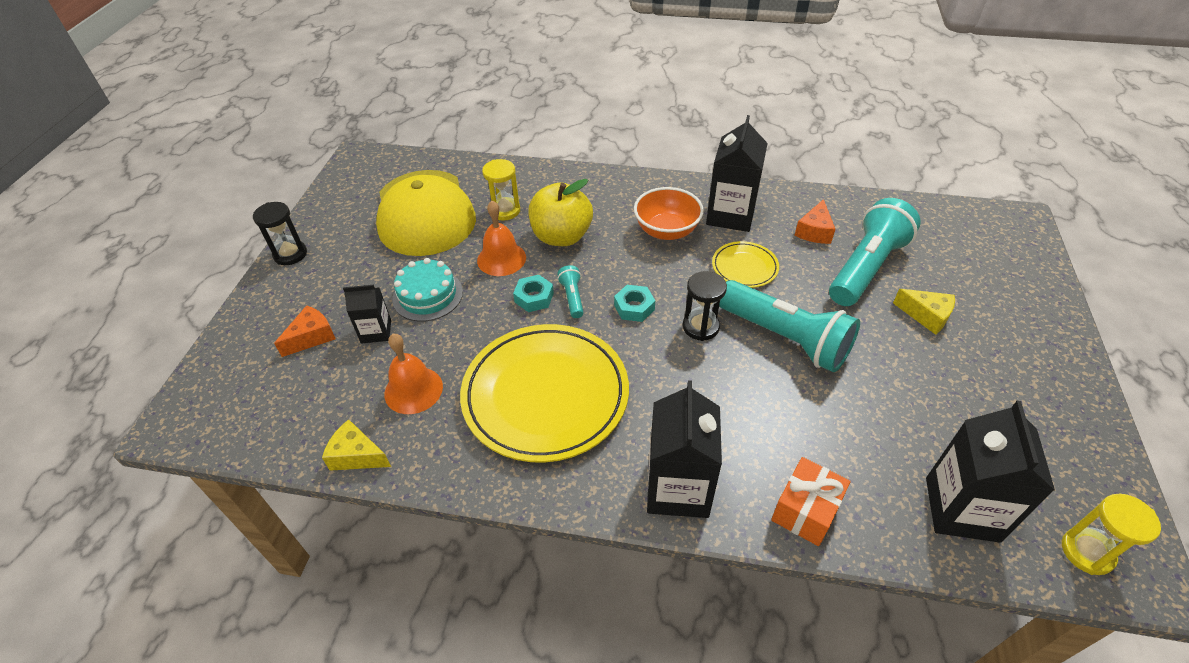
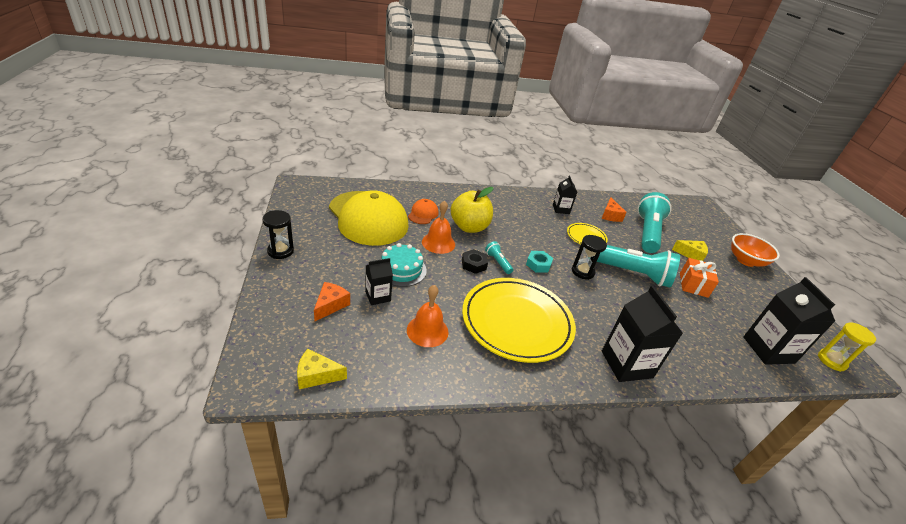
camera: 25 degrees left, 10 degrees down
(357, 455) = (412, 380): yellow cheese -> yellow cheese (316, 375)
(504, 211) = (423, 214): yellow hourglass -> orange cap
(534, 297) = (474, 264): turquoise nut -> black nut
(666, 230) = (530, 220): orange bowl -> orange bowl (745, 261)
(730, 215) = (561, 209): black carton -> black carton, size x0.56
(805, 510) = (699, 364): orange gift -> orange gift (693, 285)

